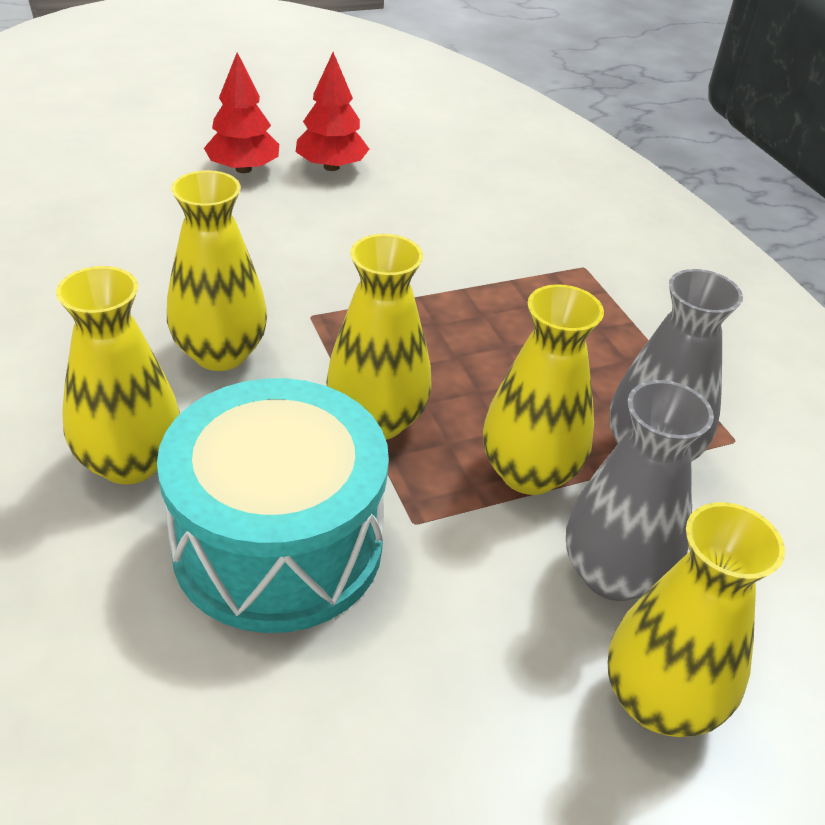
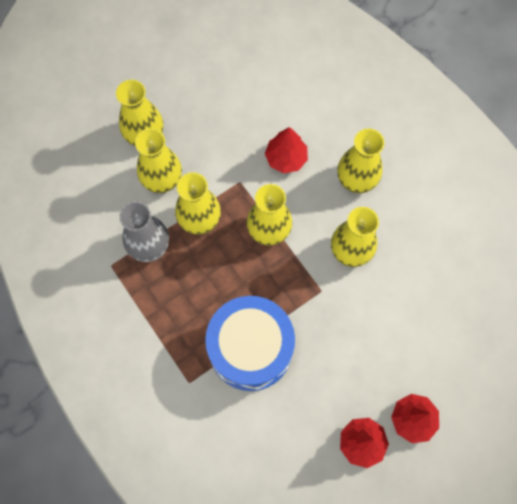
camera: 170 degrees right, 30 degrees up
(278, 544) = (286, 158): turquoise drum -> red tree
(469, 278) = (250, 348): none -> blue drum
(613, 574) = (162, 179): grey vase -> yellow vase

